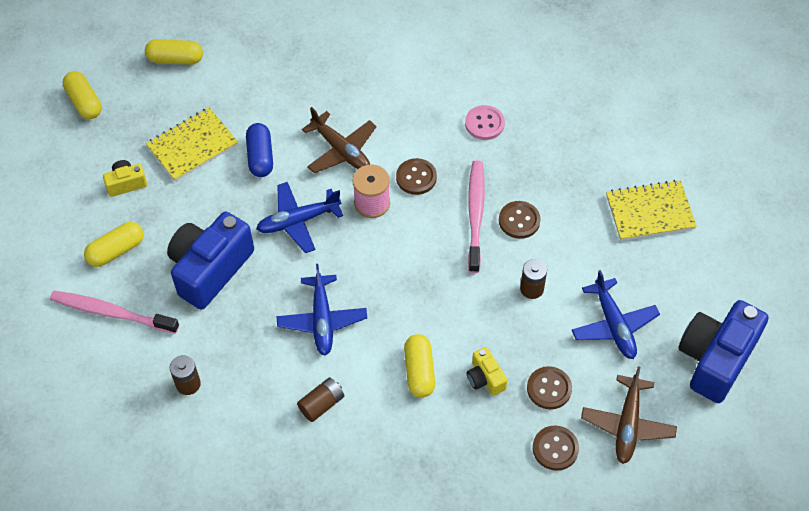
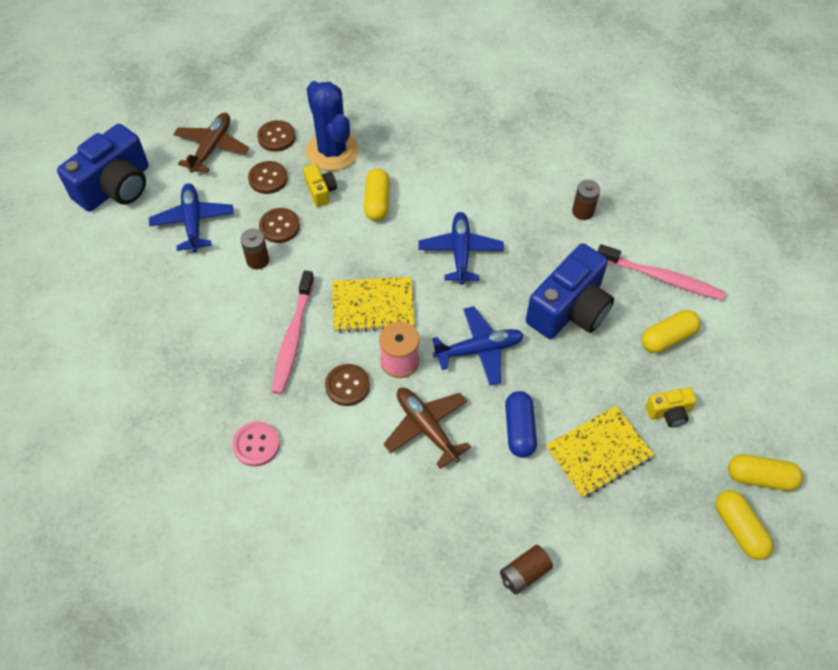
camera: 175 degrees left, 0 degrees up
(175, 59) = (631, 585): yellow capsule -> yellow capsule (760, 477)
(321, 404) = (465, 185): brown battery -> brown battery (524, 573)
(483, 435) = (332, 151): none -> blue cactus
(519, 221) = (250, 327): brown button -> brown button (279, 226)
(650, 212) = (114, 322): yellow notebook -> yellow notebook (373, 306)

